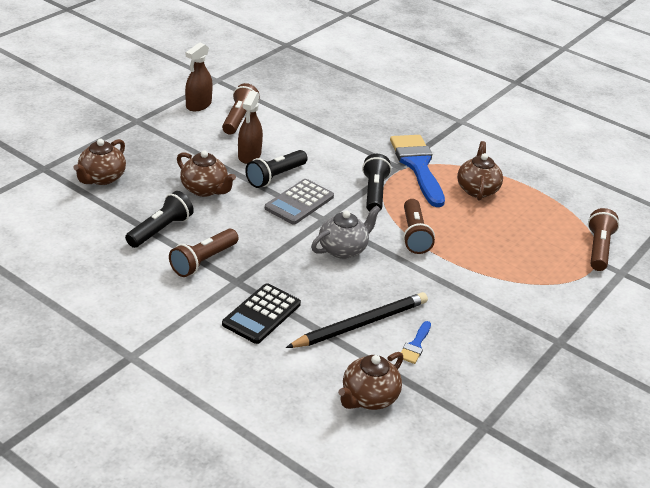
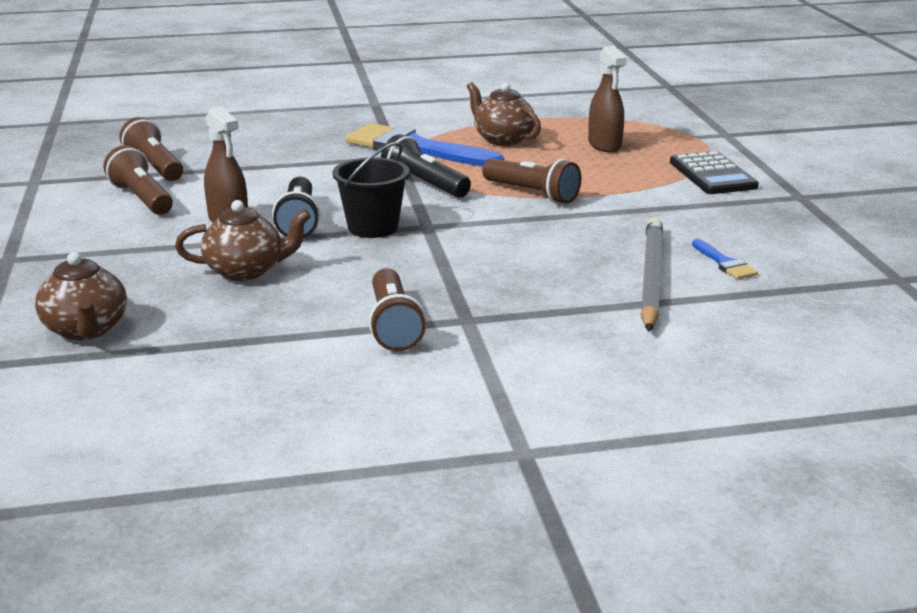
camera: 45 degrees left, 10 degrees down
(160, 230) = (279, 330): black flashlight -> none
(198, 105) = (61, 210): brown spray bottle -> brown spray bottle (604, 145)
(261, 314) = (555, 327): black calculator -> black calculator (712, 174)
(299, 202) = (373, 227): grey calculator -> black bucket
(343, 249) = (500, 237): grey teapot -> none
(360, 324) = (651, 278): black pencil -> grey pencil
(369, 398) = (789, 322): brown teapot -> none
(598, 249) = (677, 129): brown flashlight -> brown flashlight (154, 167)

